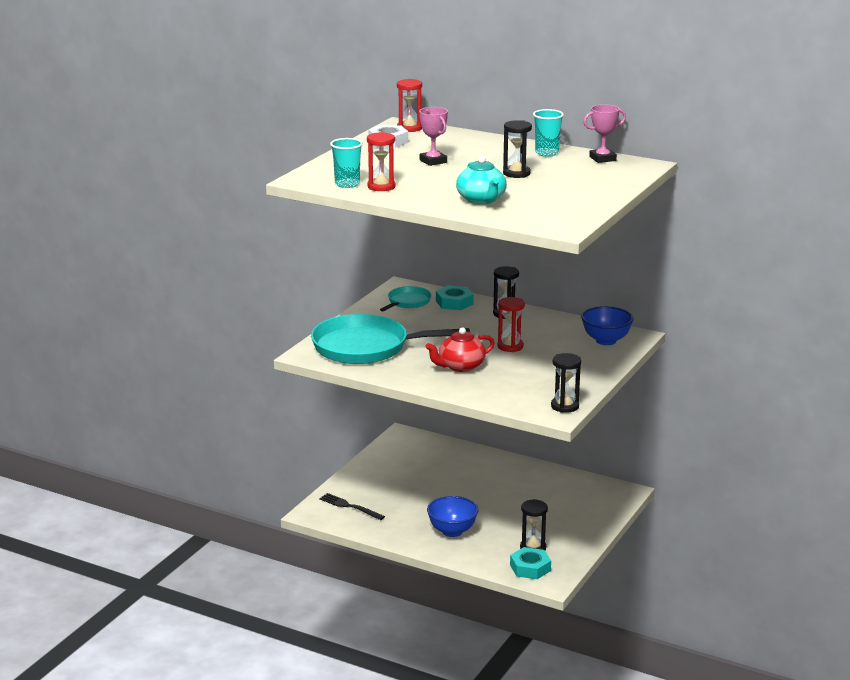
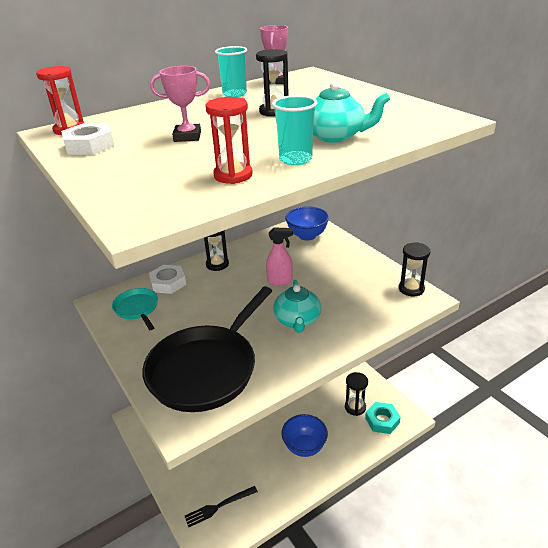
camera: 60 degrees left, 10 degrees up
(347, 184) = (197, 193): turquoise cup -> turquoise cup (295, 159)
(366, 347) = (206, 369): turquoise pan -> black pan
(454, 302) = (168, 283): turquoise nut -> white nut
(460, 366) = (297, 320): red teapot -> turquoise teapot
(510, 346) = (280, 281): red hourglass -> pink spray bottle

